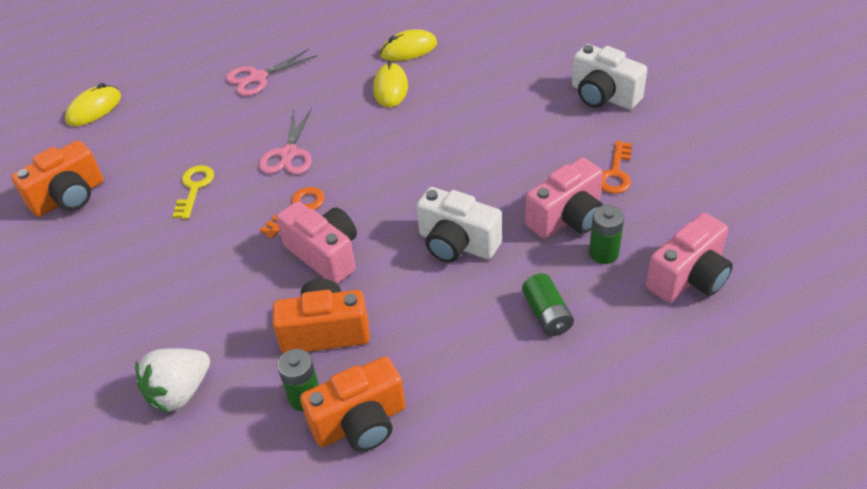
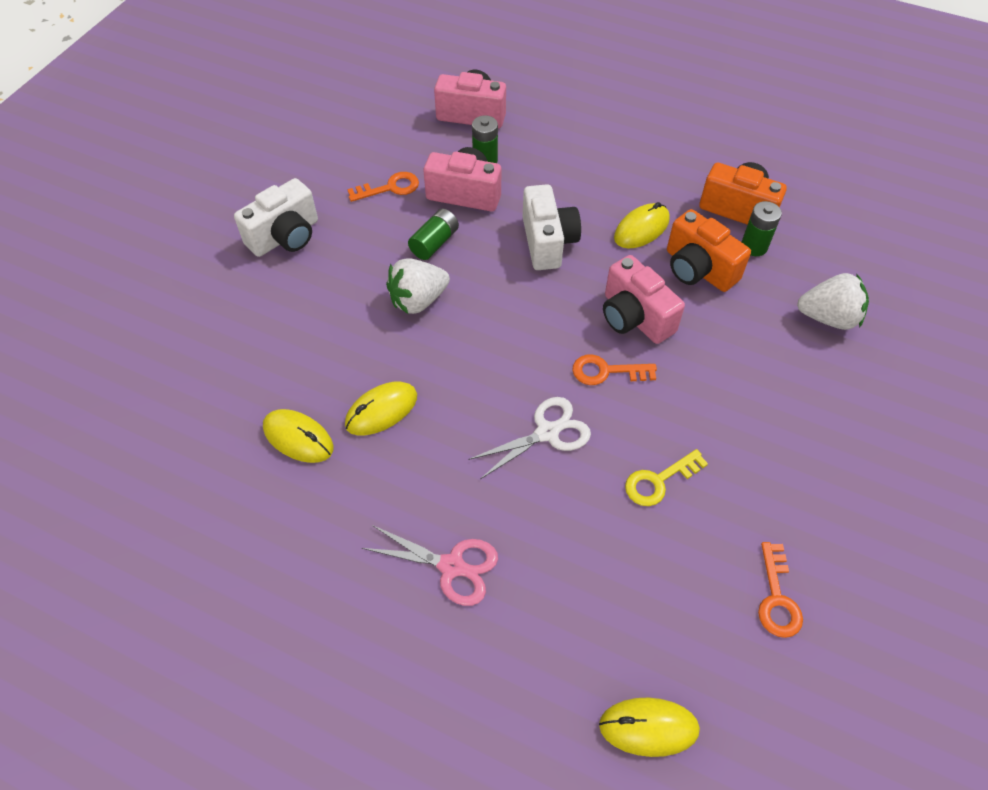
camera: 130 degrees left, 10 degrees up
(69, 197) = (777, 598): orange camera -> orange key
(289, 154) = (547, 432): pink scissors -> white scissors
(325, 254) = (634, 317): pink camera -> pink camera turned 45 degrees counterclockwise
(410, 320) = (641, 229): none -> yellow mouse
(468, 140) = (418, 300): none -> white strawberry
(547, 314) = (567, 164): green battery -> green battery (434, 243)
(603, 96) = (285, 236): white camera -> white camera turned 45 degrees clockwise

